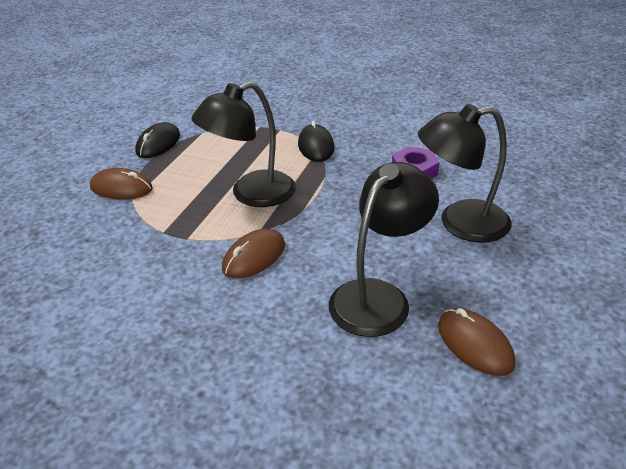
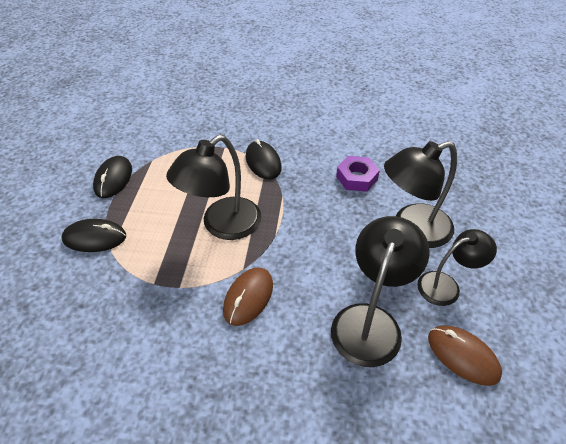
camera: 15 degrees left, 10 degrees up
(121, 188) = (94, 238): brown mouse -> black mouse
(480, 278) = (446, 285): none -> black lamp

